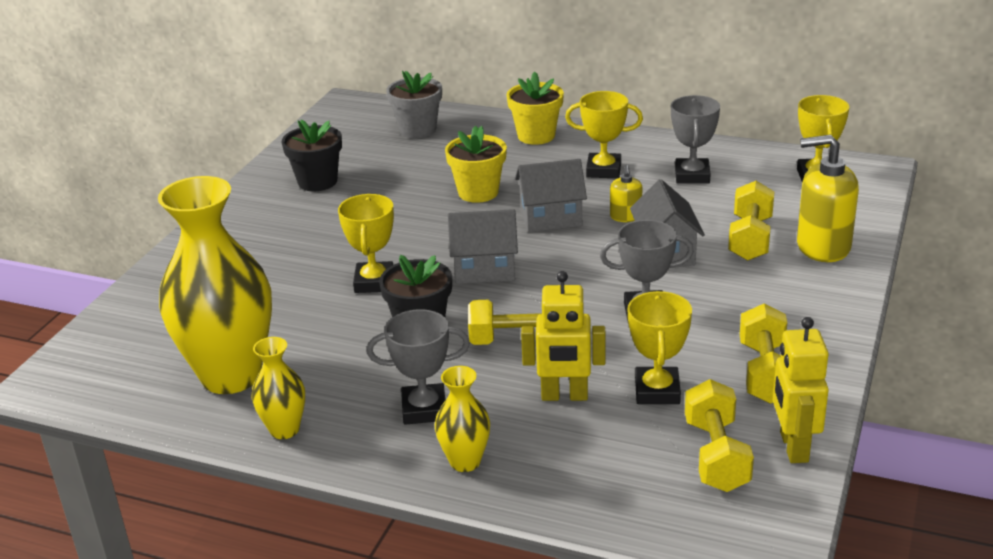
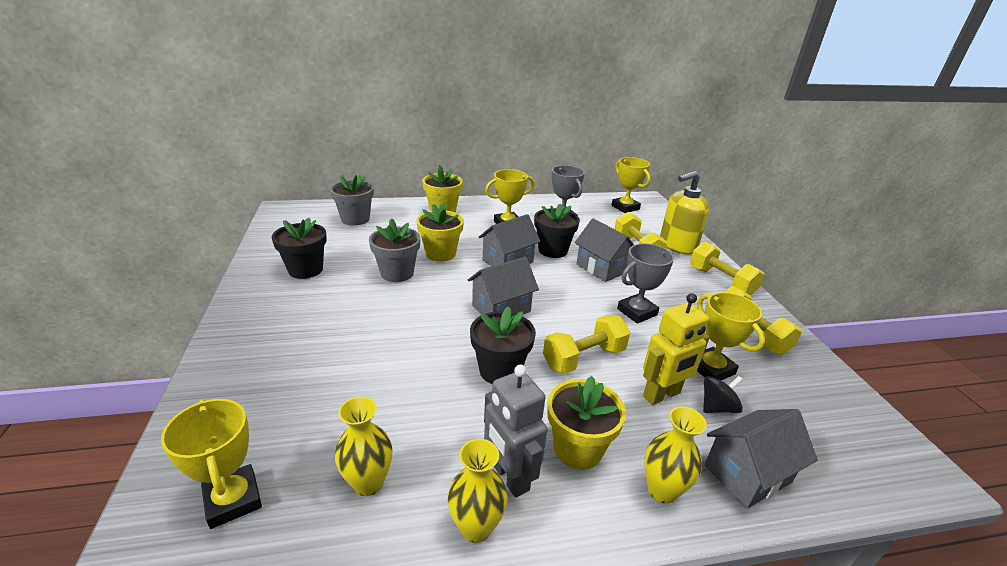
camera: 35 degrees left, 0 degrees up
(231, 376) = (368, 483): yellow vase -> yellow vase, size x0.46
(343, 408) = (509, 477): none -> grey robot
(374, 282) = (426, 341): yellow trophy -> yellow trophy (233, 500)
(408, 205) = (397, 273): none -> grey flower pot
(424, 409) = (578, 449): grey trophy -> yellow flower pot
(565, 480) = (747, 474): none -> grey house
(612, 424) = (717, 407): none -> black spinning top
(625, 217) = (553, 250): yellow soap dispenser -> black flower pot
(716, 455) = (803, 407): yellow dumbbell -> yellow dumbbell (721, 281)
(793, 447) = (830, 383): yellow robot -> none

